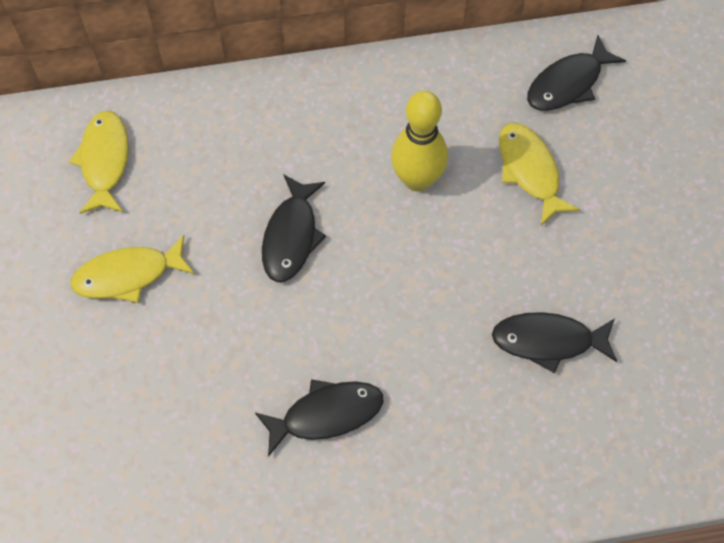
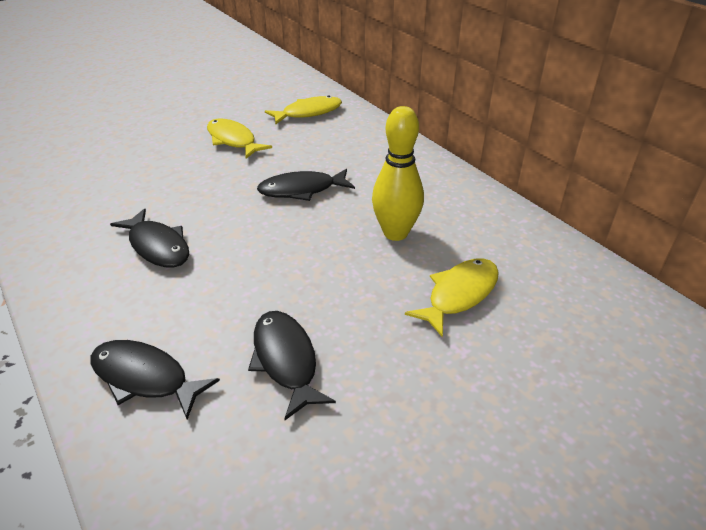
camera: 65 degrees right, 25 degrees down
(568, 83) = (574, 293): black fish -> black fish (145, 378)

